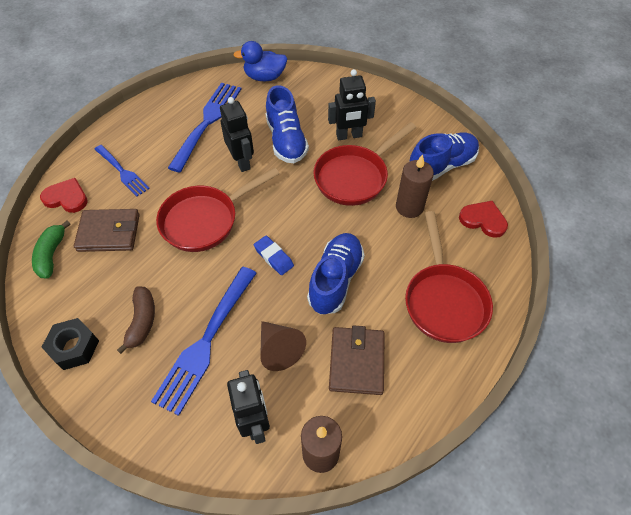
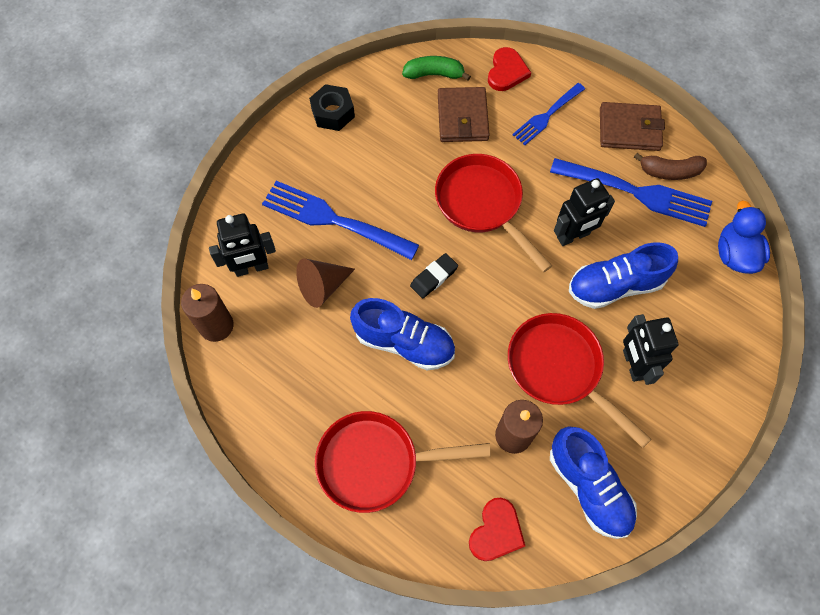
camera: 90 degrees right, 10 degrees up
(142, 321) = (358, 162): brown banana -> brown banana (669, 171)
(273, 257) = (434, 277): blue eraser -> black eraser
(356, 362) = (305, 361): brown wallet -> brown wallet (629, 129)

